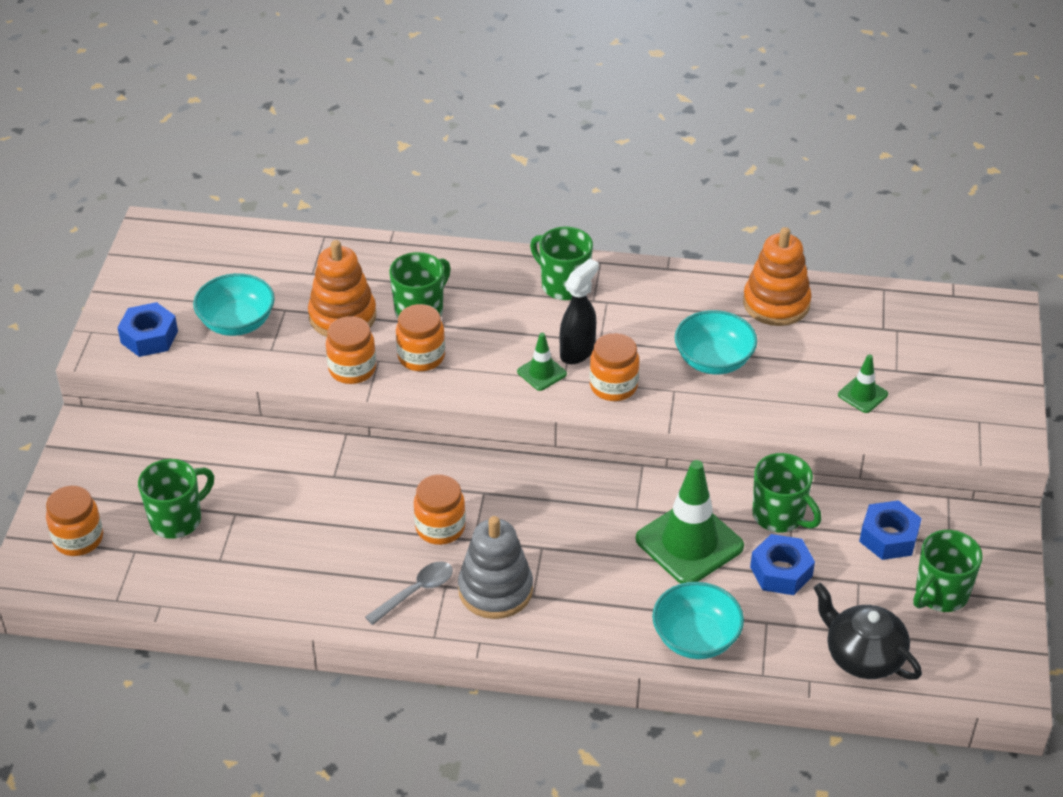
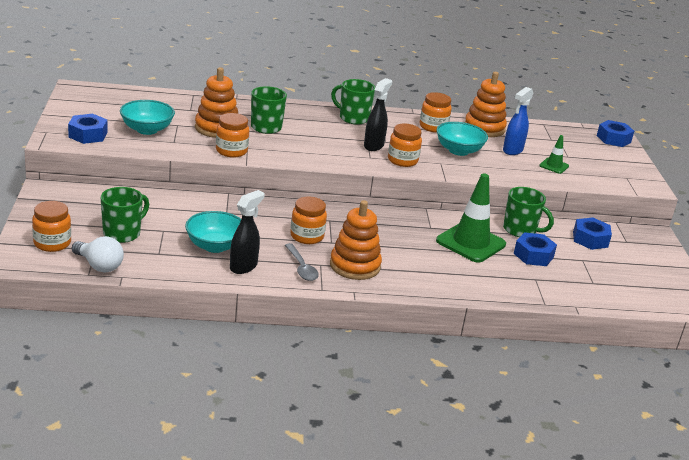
camera: 15 degrees left, 15 degrees down
(133, 584) = (99, 266): none -> white light bulb
(333, 589) = (243, 266): none -> black spray bottle
(415, 592) = (301, 267): grey spoon -> grey spoon turned 120 degrees clockwise
(421, 357) = (275, 146): orange jar -> orange jar (433, 127)
(495, 590) = (355, 266): grey stacking toy -> orange stacking toy
(541, 373) = (355, 154): green traffic cone -> none
(696, 638) = (495, 287): turquoise bowl -> turquoise bowl (215, 246)
(805, 358) = (512, 150): none -> blue spray bottle
(863, 656) = (602, 293): black teapot -> none
(940, 594) = (634, 264): green mug -> none
(995, 325) = (613, 139): none -> blue nut

